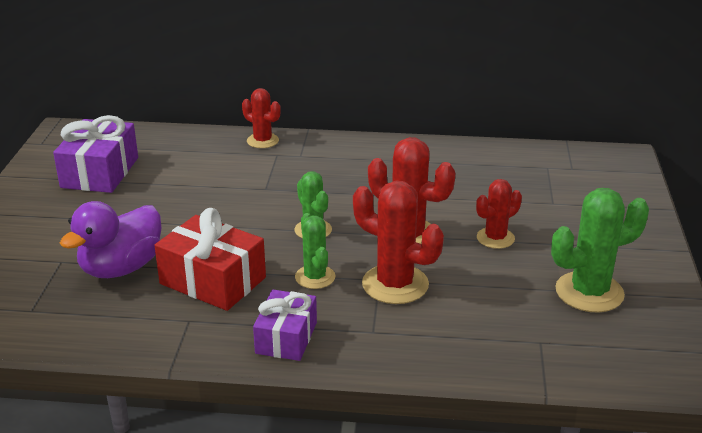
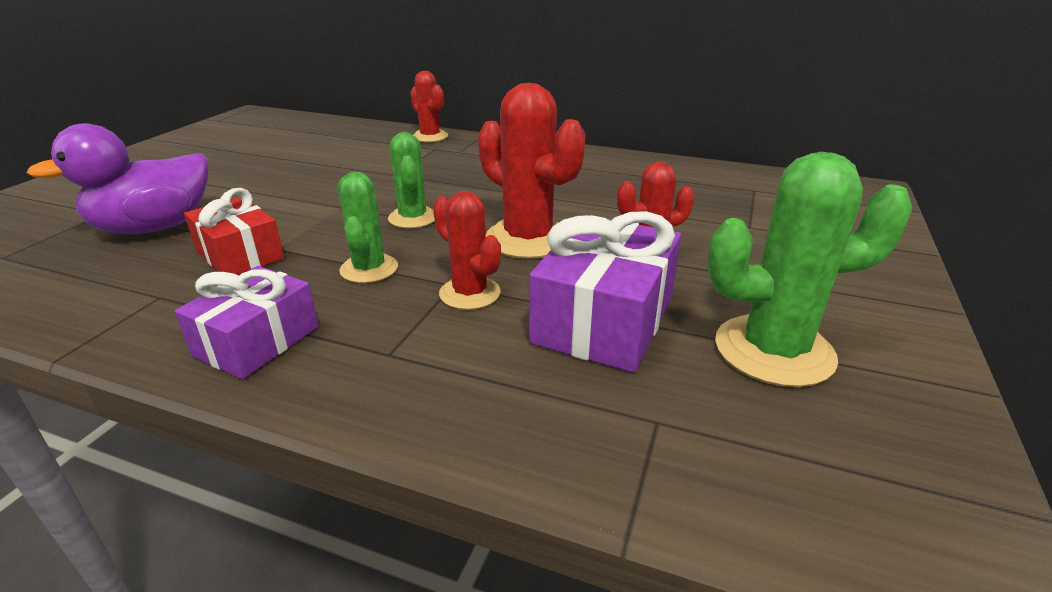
camera: 15 degrees right, 0 degrees up
(100, 172) = (242, 145): purple gift -> purple gift (603, 319)
(213, 280) = (240, 255): red gift -> red gift, size x0.67
(395, 284) = (470, 293): red cactus -> red cactus, size x0.61

